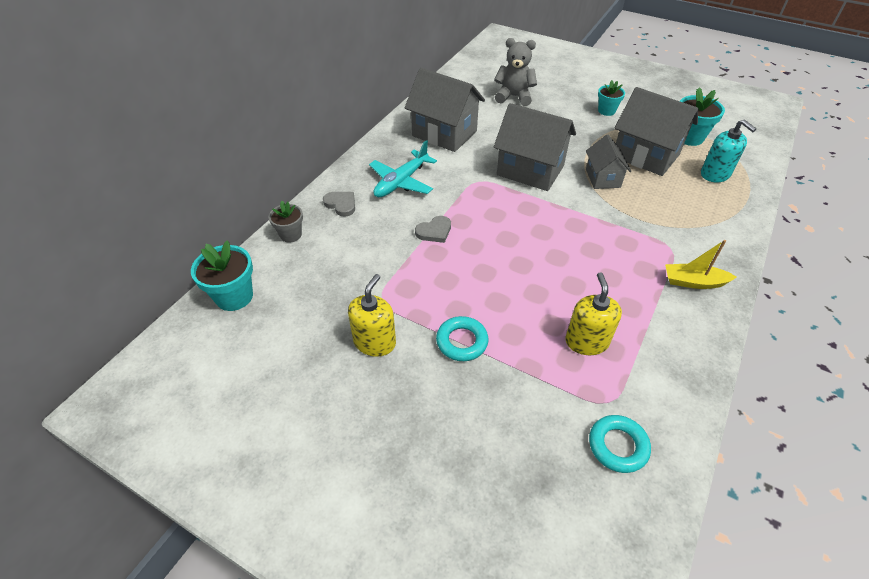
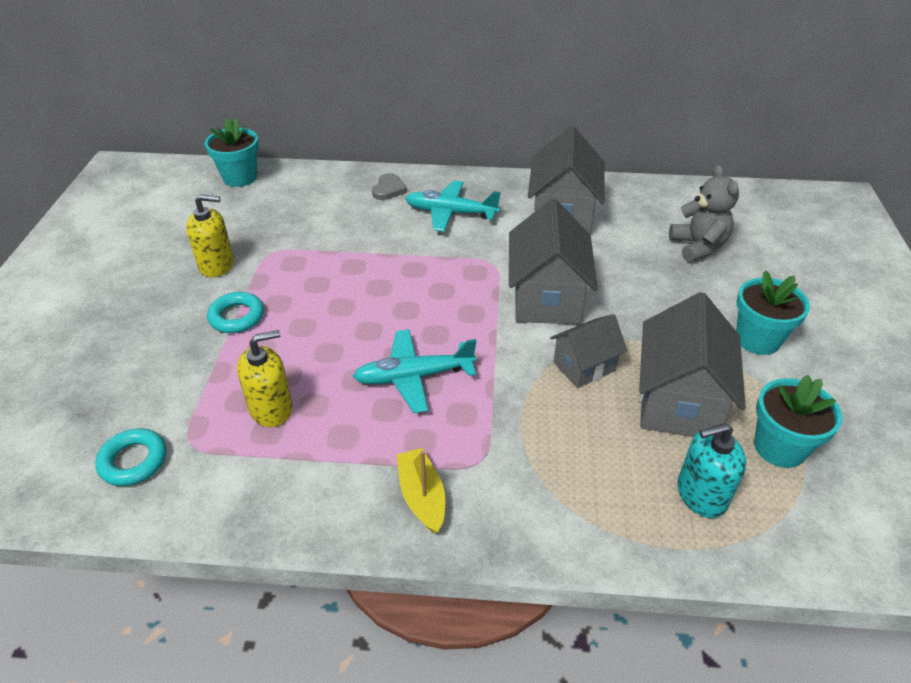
camera: 65 degrees right, 5 degrees down
(291, 235) = (329, 177): grey flower pot -> none
(434, 231) = (385, 256): grey heart -> none
(582, 255) = (414, 377): none -> turquoise plane
(606, 111) = (757, 339): turquoise flower pot -> turquoise flower pot, size x1.54
(715, 174) = (701, 494): turquoise soap dispenser -> turquoise soap dispenser turned 45 degrees clockwise

